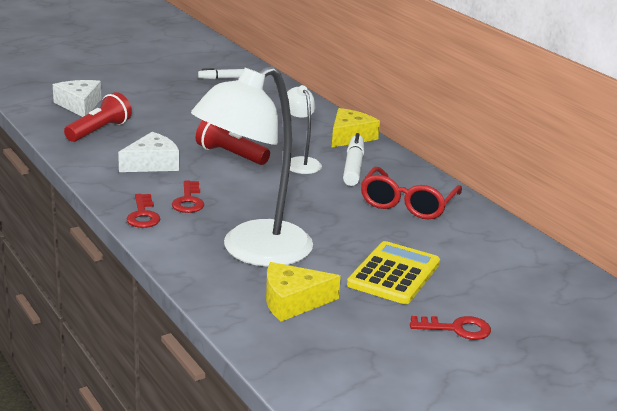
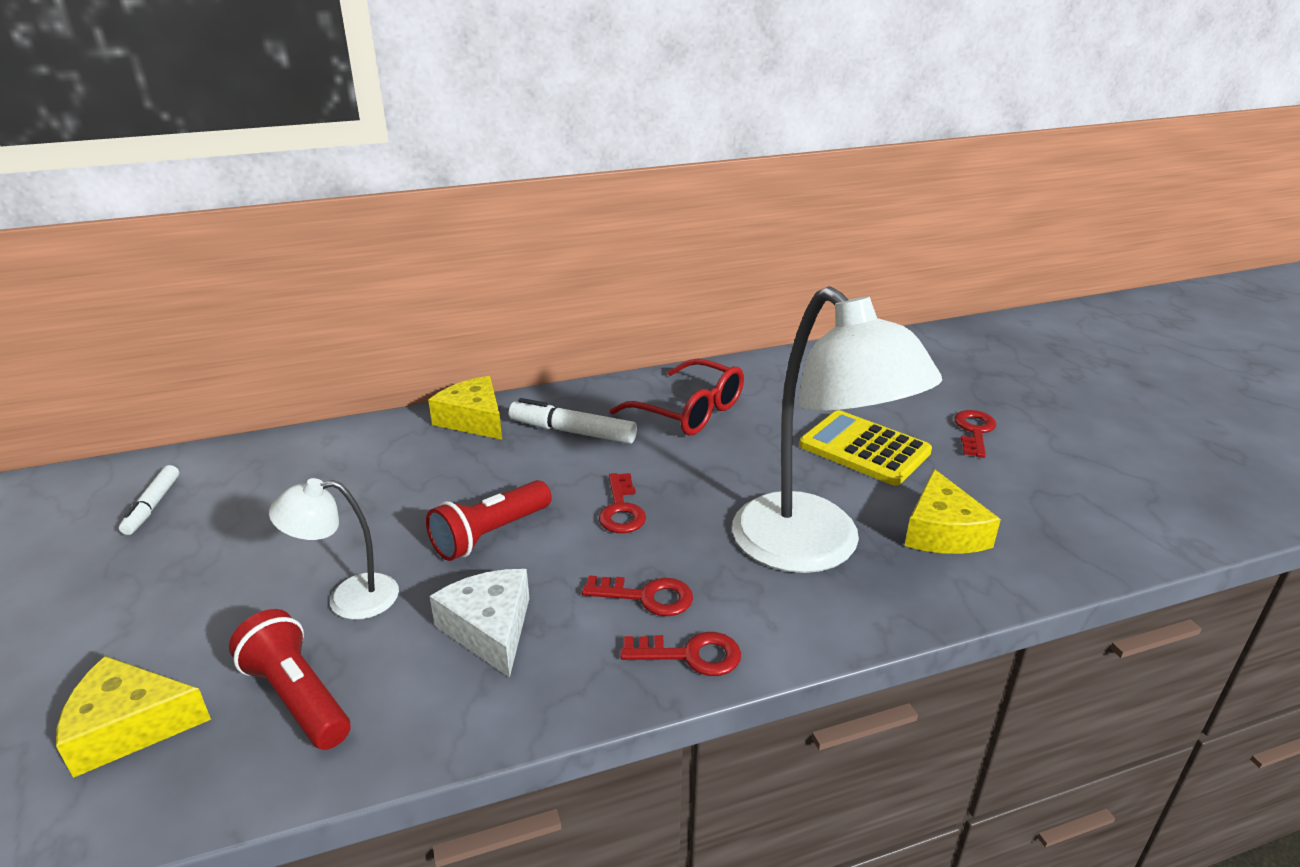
camera: 75 degrees left, 5 degrees up
(79, 105) = (129, 726): white cheese -> yellow cheese
(270, 188) = (621, 510): none -> red key
(299, 162) = (543, 473): white lamp -> white lamp (348, 598)

